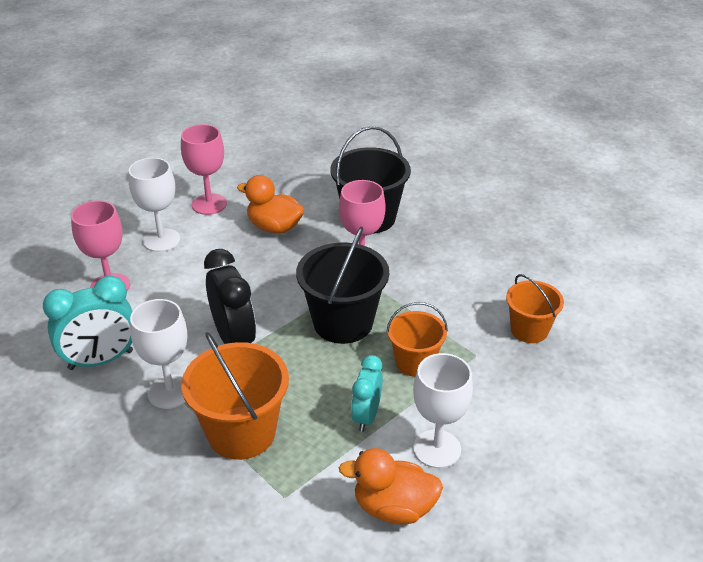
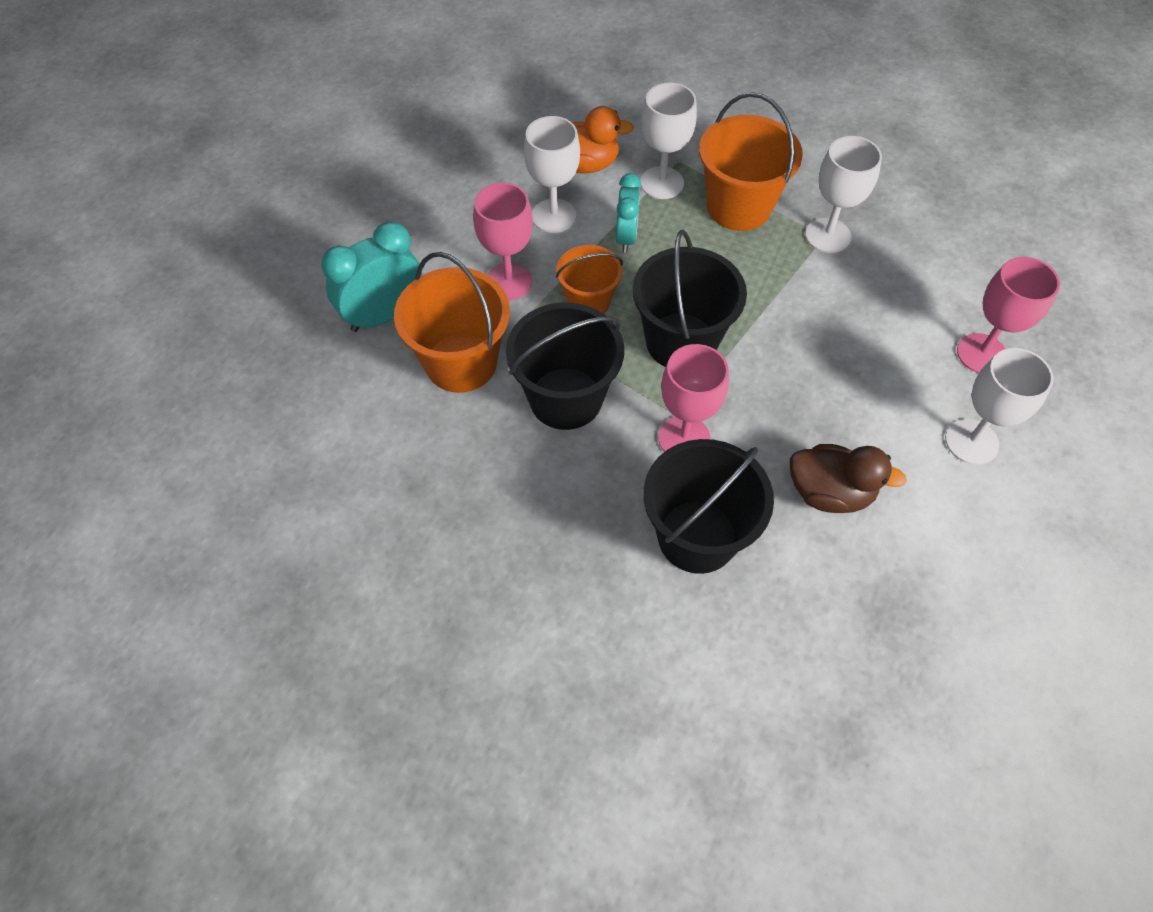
camera: 170 degrees right, 20 degrees up
(101, 360) = (920, 259): turquoise clock -> turquoise clock (384, 315)
(209, 204) = (950, 529): pink goblet -> pink goblet (509, 281)
(234, 339) = (794, 303): black clock -> none
(274, 227) = (829, 493): orange duck -> brown duck
(312, 471) = (662, 183): none -> white goblet
(445, 297) = (565, 398): none -> black bucket
(529, 330) = (461, 363): orange bucket -> orange bucket, size x1.62

